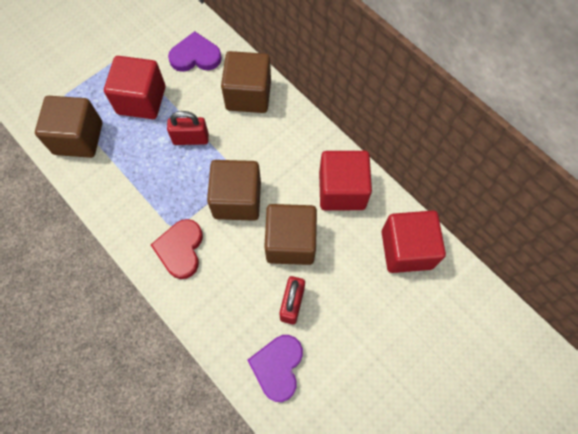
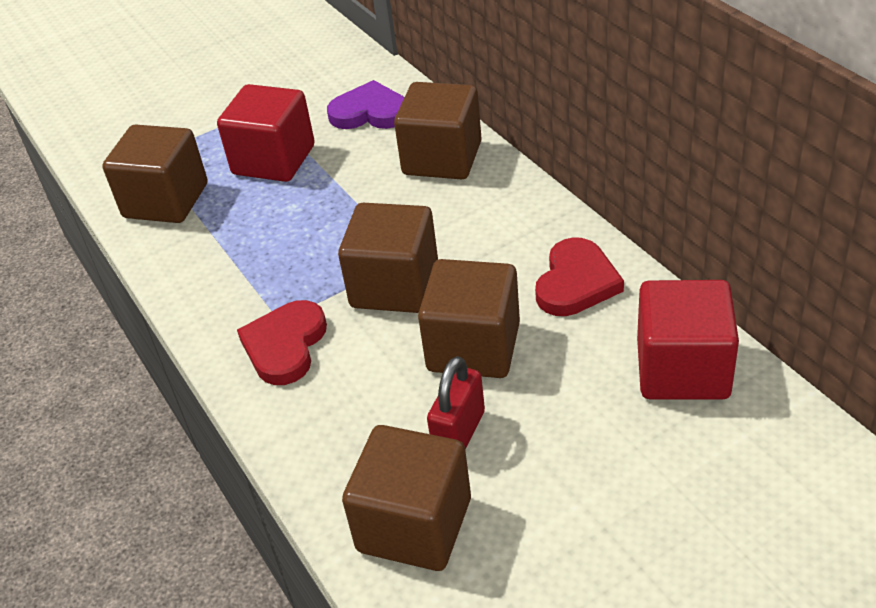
camera: 15 degrees right, 25 degrees down
(191, 139) = (338, 208): red padlock -> none
(278, 367) = (414, 525): purple heart -> brown cube
(342, 190) = (576, 282): red cube -> red heart

